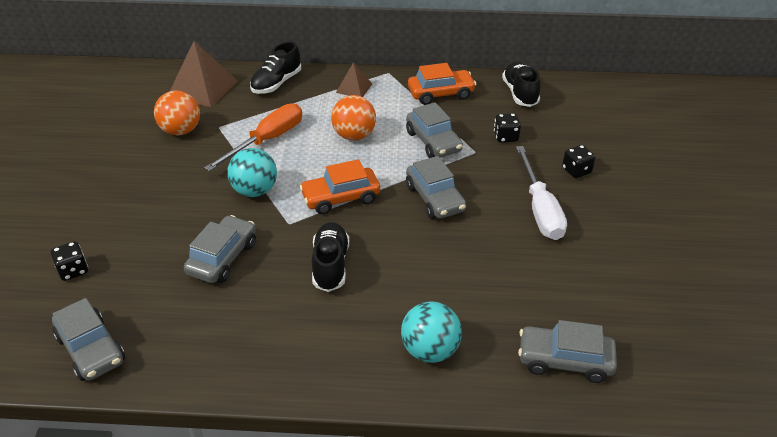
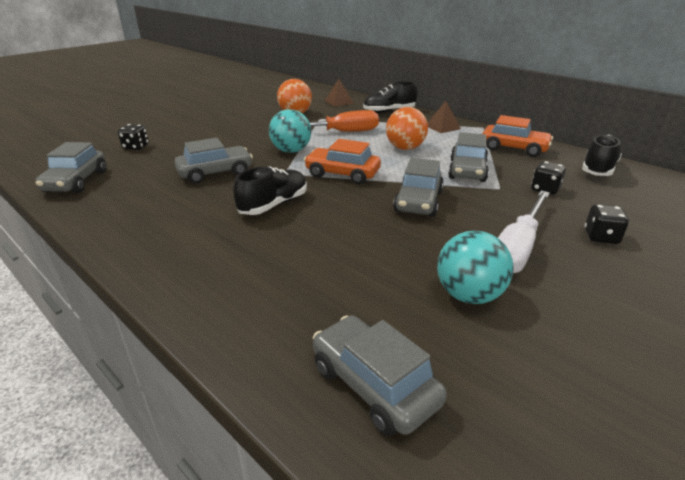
camera: 40 degrees right, 10 degrees down
(203, 88) = (339, 102): brown pyramid -> brown pyramid, size x0.56
(430, 350) = (257, 294): turquoise ball -> turquoise ball (469, 295)

